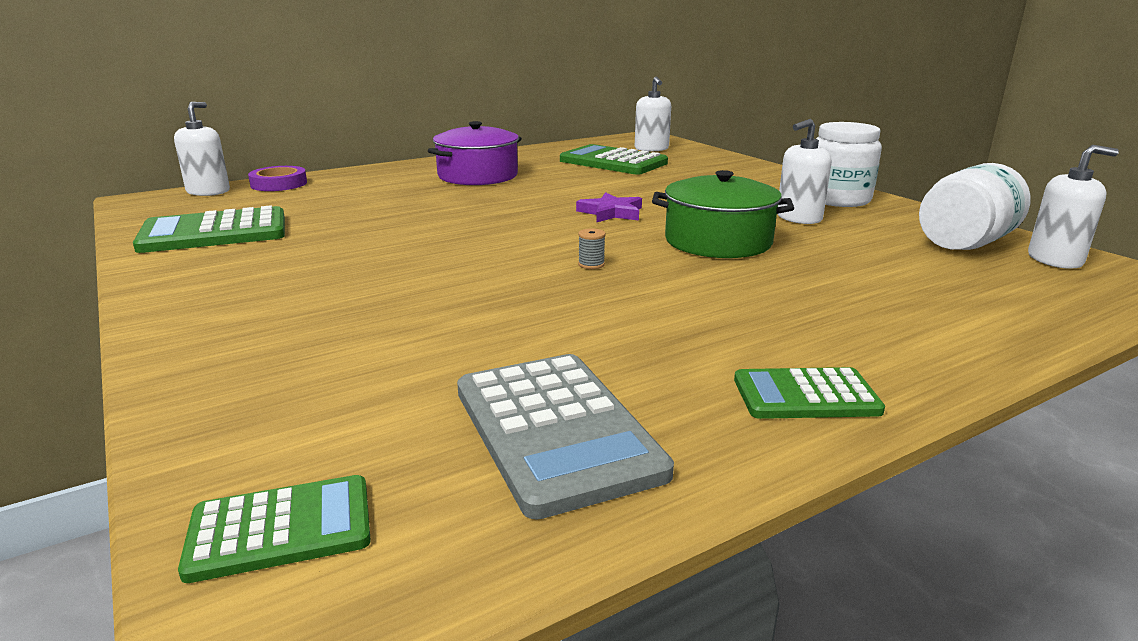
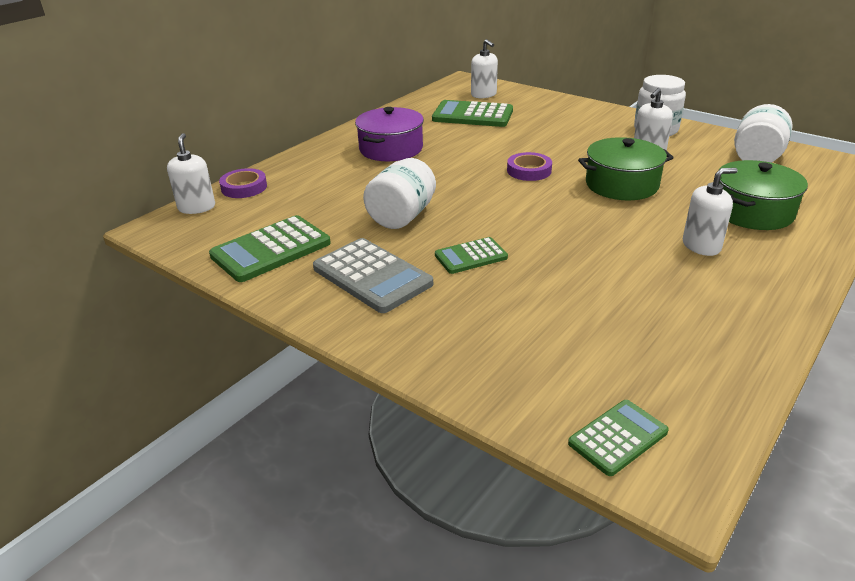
camera: 20 degrees left, 10 degrees up
(397, 228) = (402, 216): none -> white jar
(555, 431) = (679, 346): grey calculator -> grey calculator (372, 276)
(591, 264) = (568, 222): grey spool -> none
(611, 212) = (529, 170): purple star -> purple tape
(805, 395) = (771, 291): green calculator -> green calculator (471, 256)
(888, 297) = (752, 212): none -> green pot
(1055, 260) = (810, 162): white soap dispenser -> white soap dispenser (701, 246)

